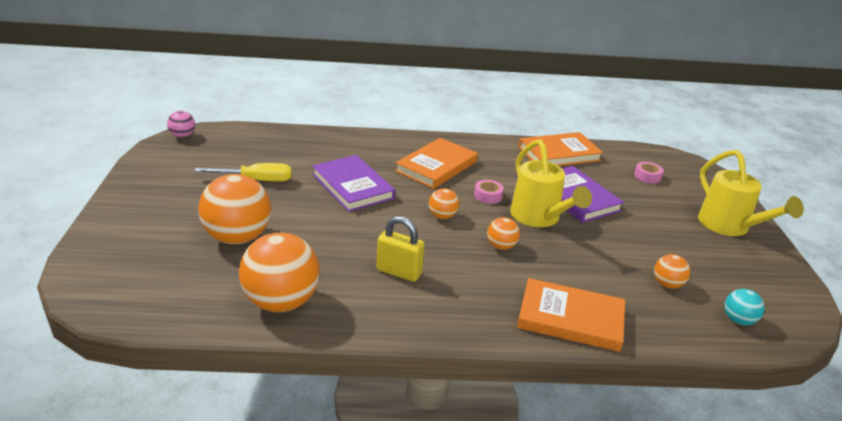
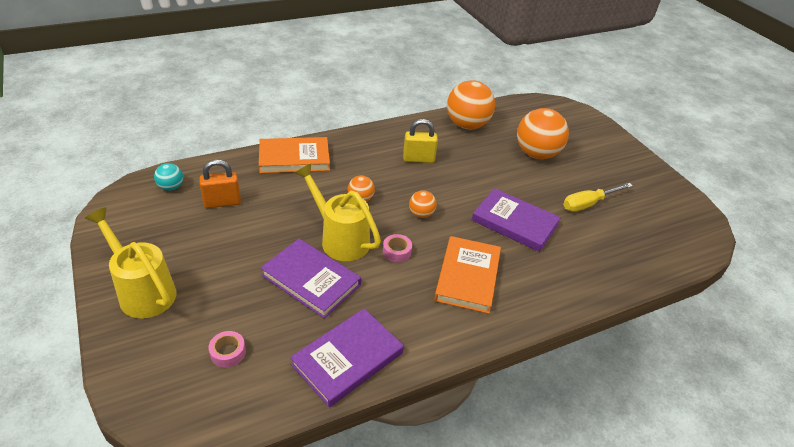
camera: 155 degrees right, 10 degrees up
(182, 136) = (708, 233): pink ball -> none
(559, 154) = (347, 358): orange book -> purple book
(667, 284) = (222, 202): orange ball -> orange padlock

